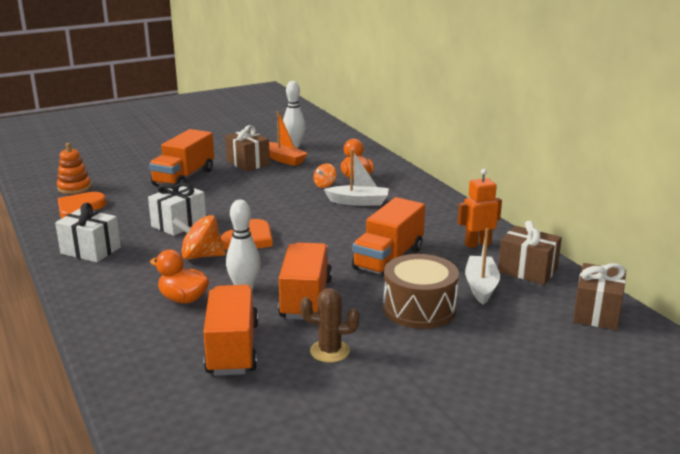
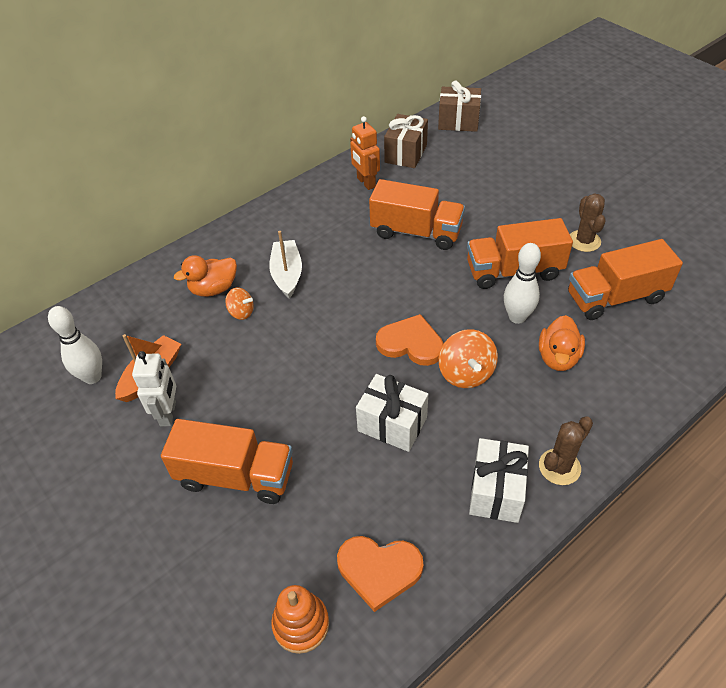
camera: 100 degrees left, 25 degrees up
(83, 277) = (559, 467): none -> brown cactus
(248, 163) = (168, 413): brown gift -> white robot
(419, 308) = (495, 203): brown drum -> none
(481, 286) = (443, 175): white boat -> none

